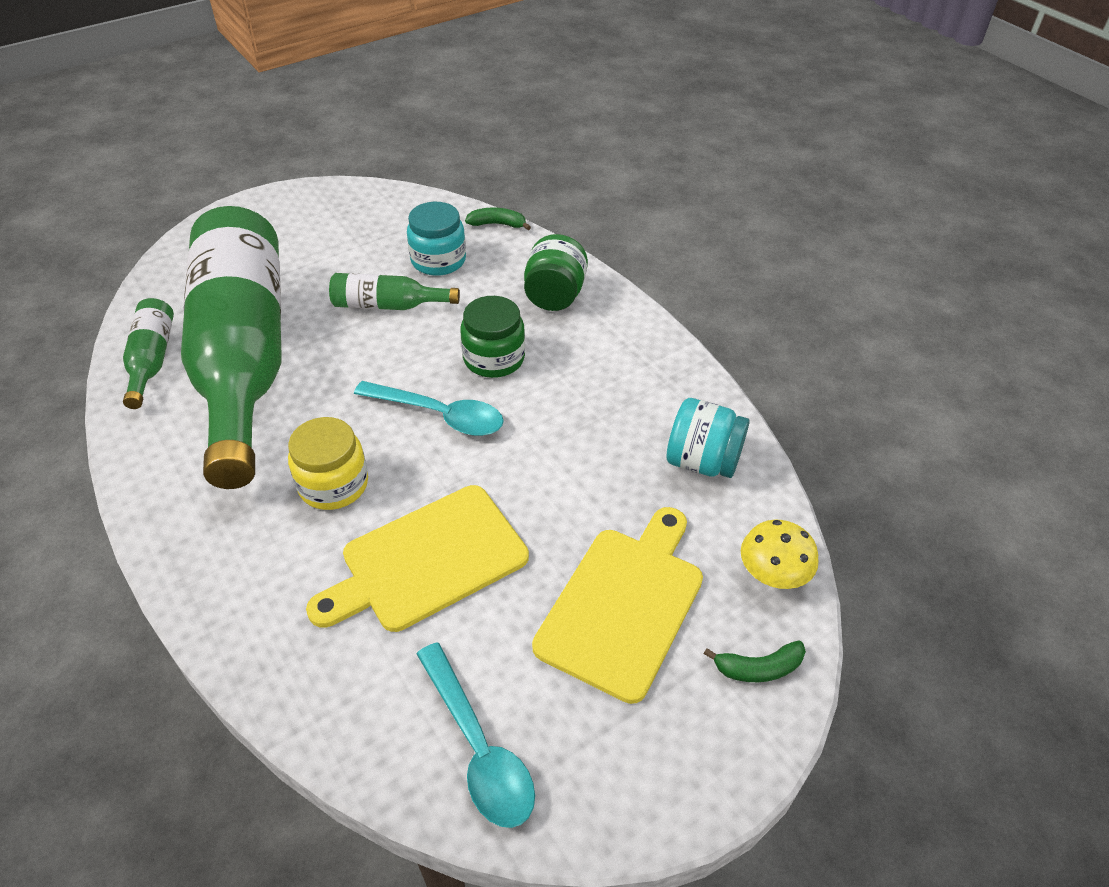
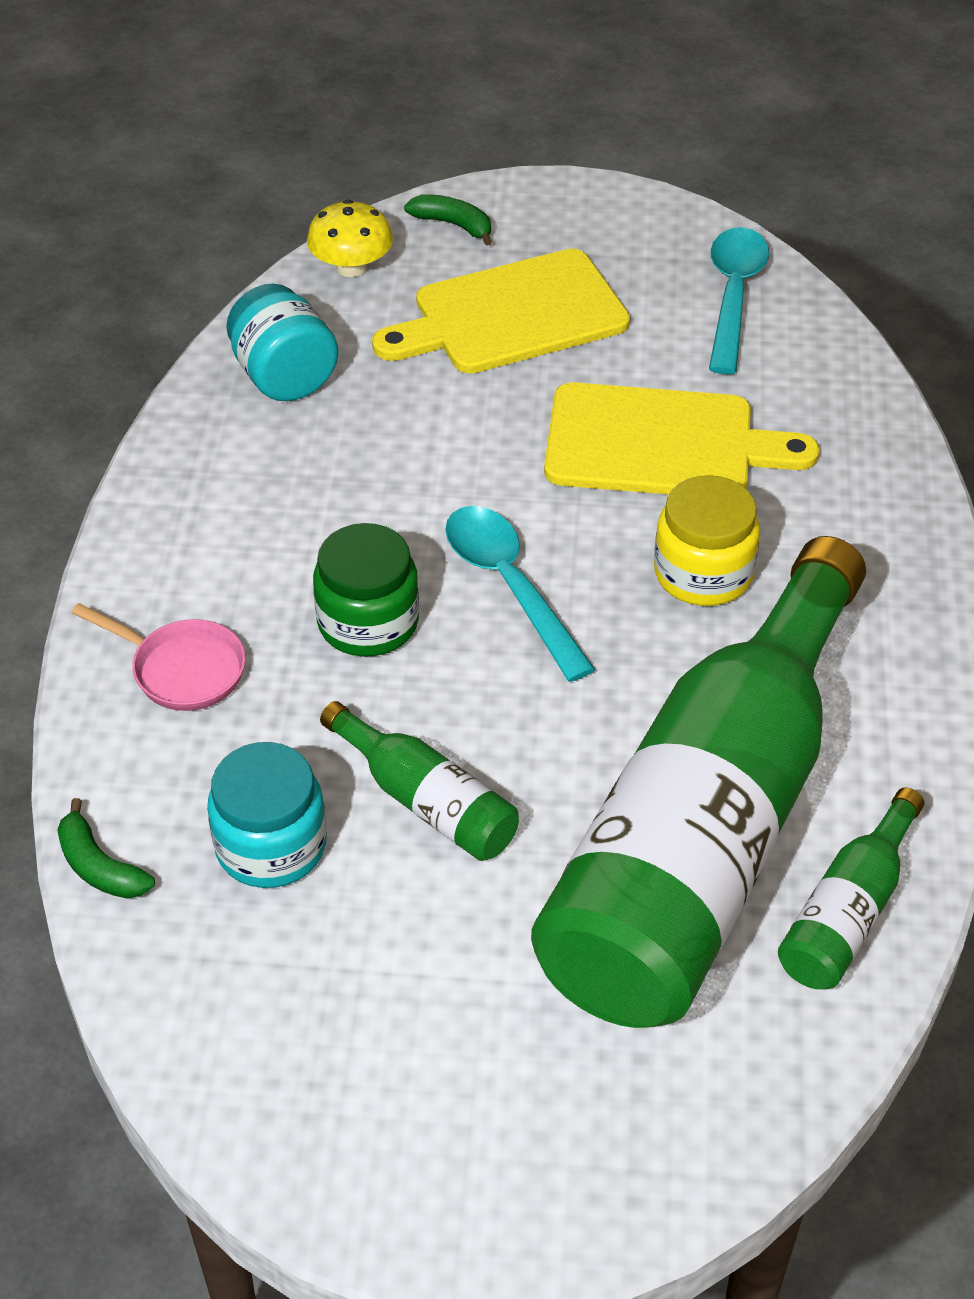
camera: 140 degrees left, 0 degrees up
(554, 296) = (182, 669): green jar -> pink pan

